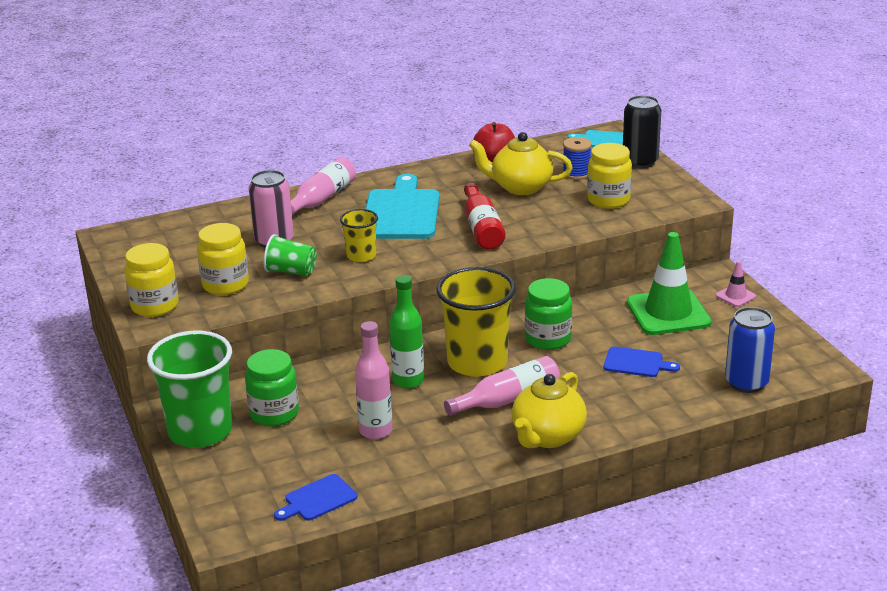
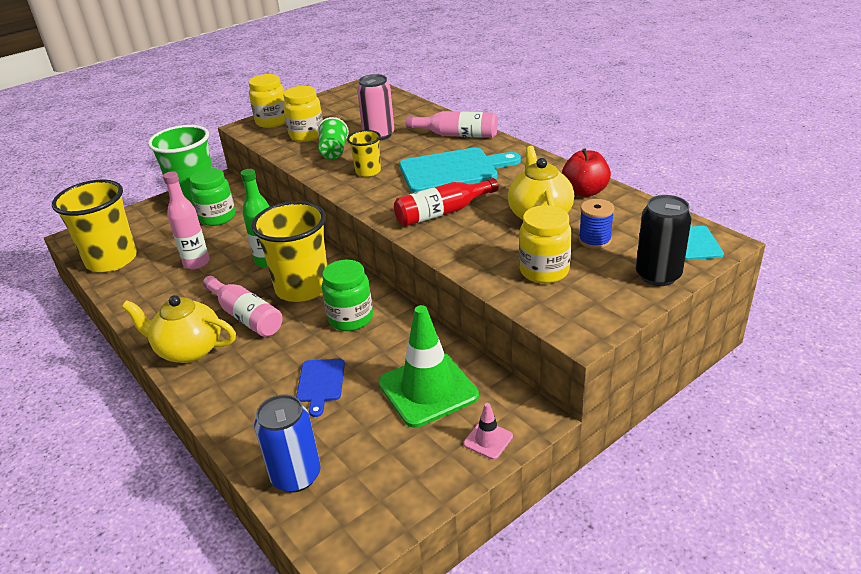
camera: 75 degrees right, 5 degrees up
(318, 499) = (111, 260): blue cutting board -> yellow cup

